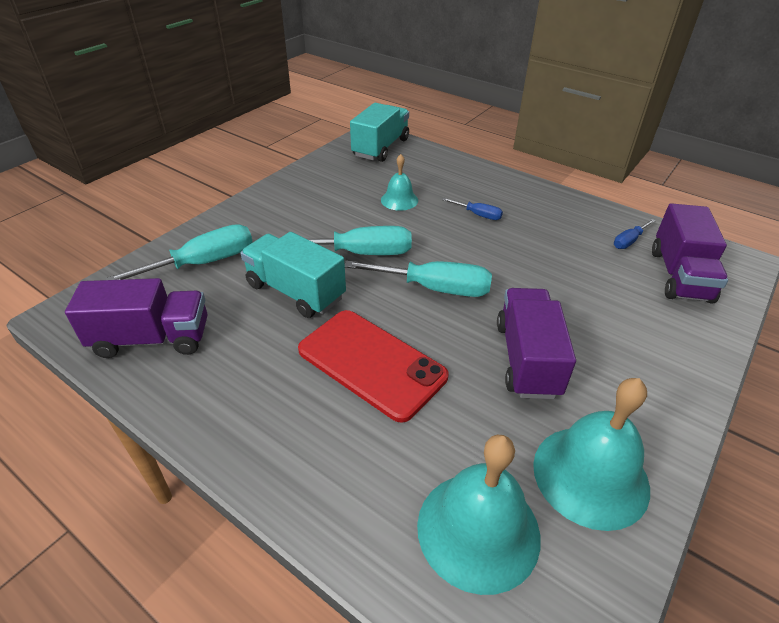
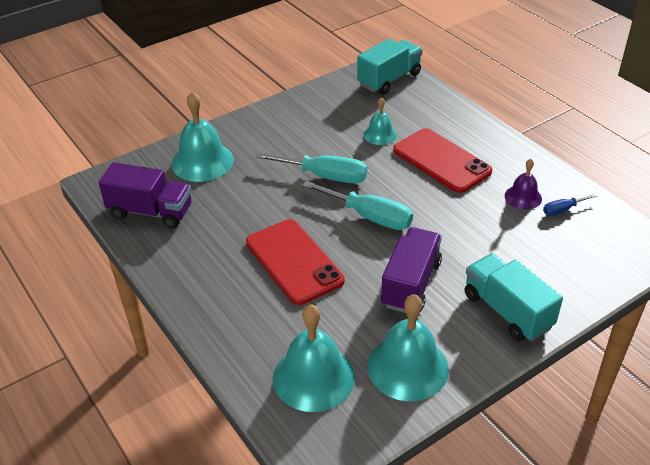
camera: 20 degrees right, 0 degrees up
(203, 263) = (202, 161): turquoise screwdriver -> turquoise bell
(295, 291) = (262, 197): turquoise truck -> turquoise truck (507, 311)
(478, 215) = (441, 161): blue screwdriver -> red phone
(582, 236) = (523, 197): none -> purple bell
(679, 275) = (586, 248): purple truck -> none

